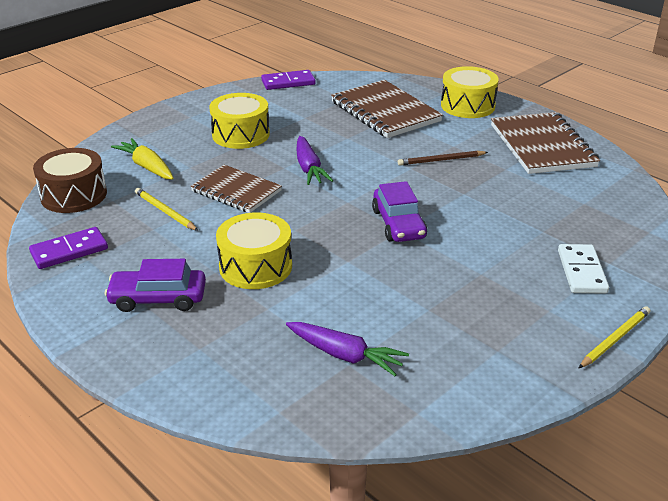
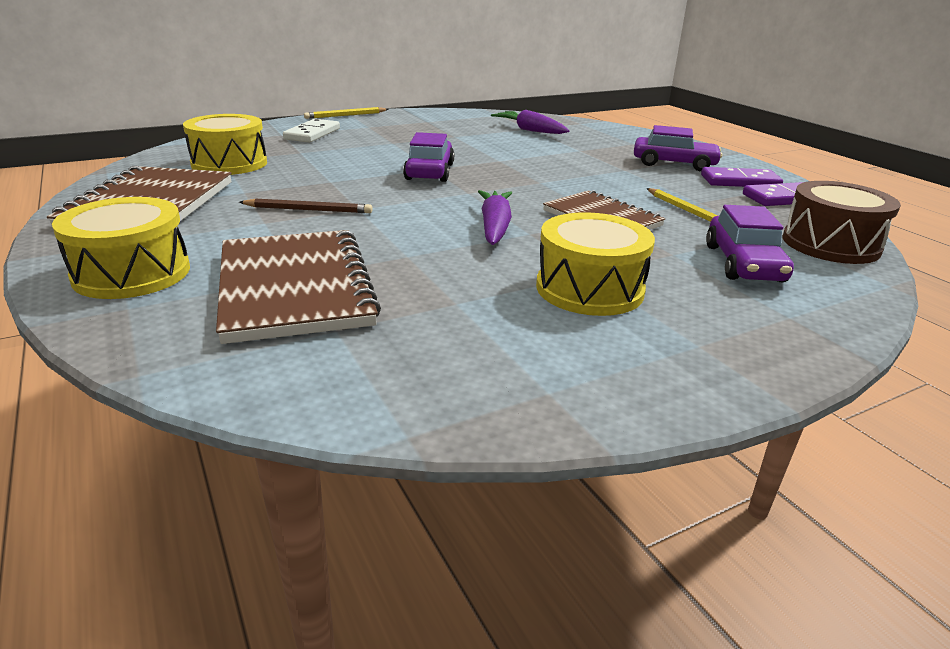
camera: 165 degrees left, 5 degrees down
(146, 166) = (743, 263): yellow carrot -> purple car
(255, 266) = (586, 167): yellow drum -> yellow drum (229, 163)
(288, 82) = (440, 410): purple domino -> purple domino (740, 181)

